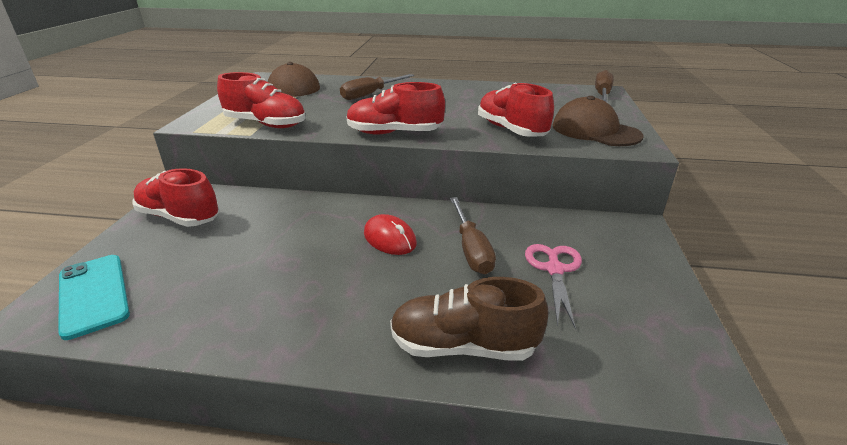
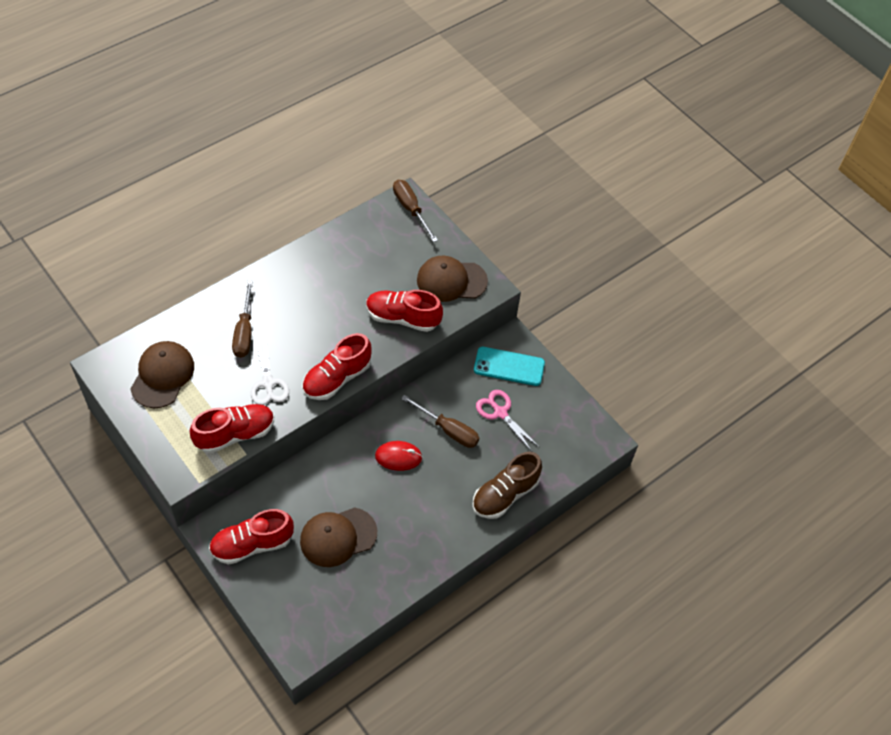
camera: 50 degrees left, 25 degrees up
(93, 294) = (305, 619): turquoise phone -> turquoise phone (509, 366)
(239, 256) = (338, 537): none -> brown cap
(339, 115) = (268, 383): none -> white scissors

